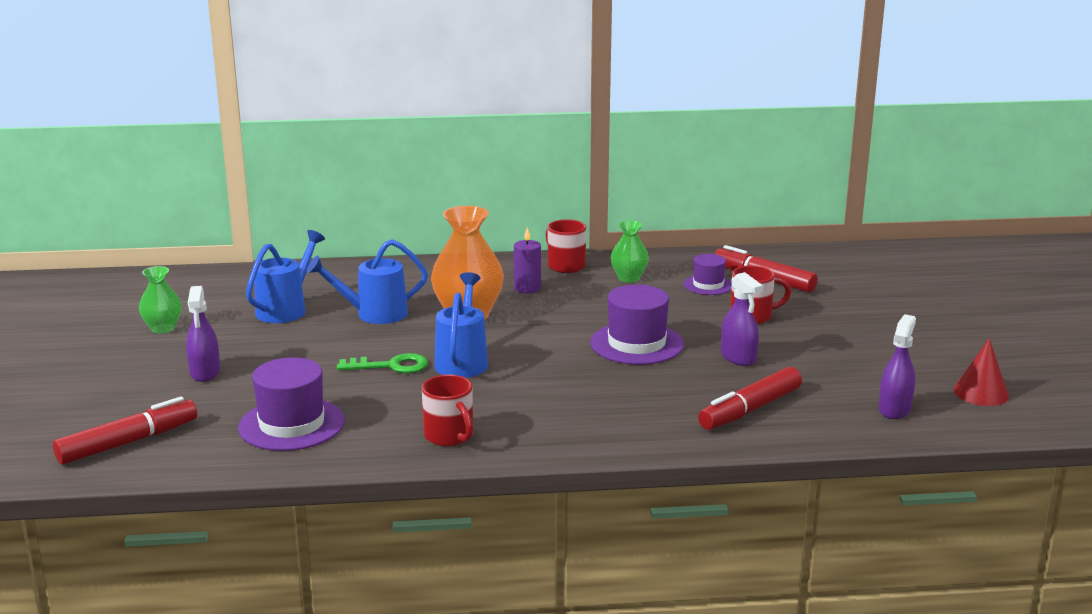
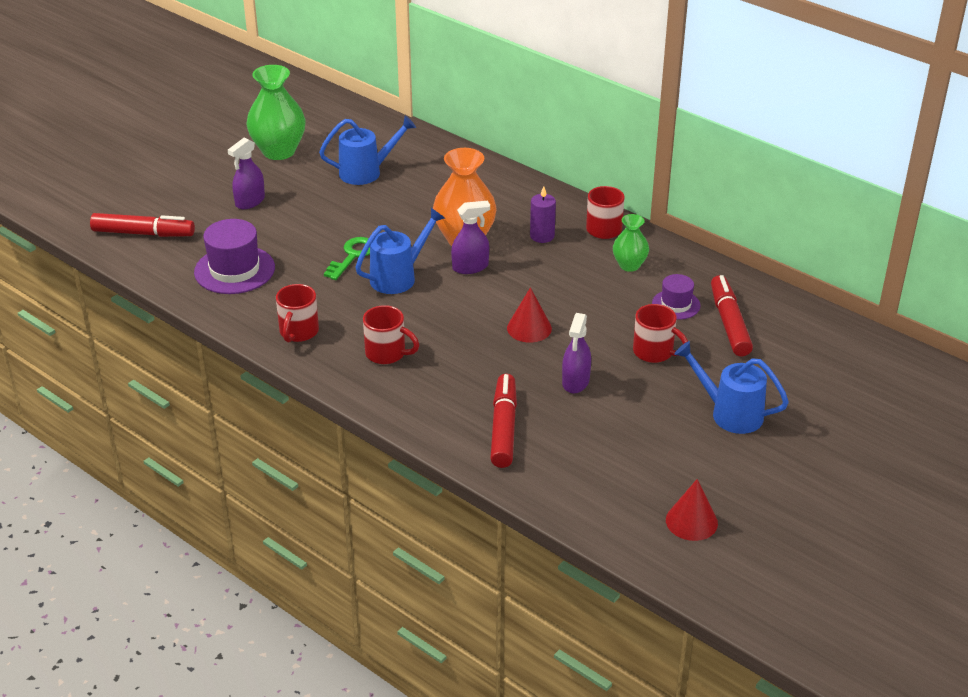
camera: 45 degrees right, 15 degrees up
(163, 328) = (279, 151): green vase -> green vase, size x1.78
(374, 314) = (409, 205): blue watering can -> blue watering can (729, 413)
(390, 366) = (352, 256): green key -> green key turned 105 degrees counterclockwise
(559, 412) = (387, 353): none -> red mug
(636, 344) = (529, 328): purple hat -> red cone
(750, 410) = (503, 428): red marker -> red marker turned 90 degrees clockwise
(894, 409) = (600, 492): purple spray bottle -> purple spray bottle (470, 267)

